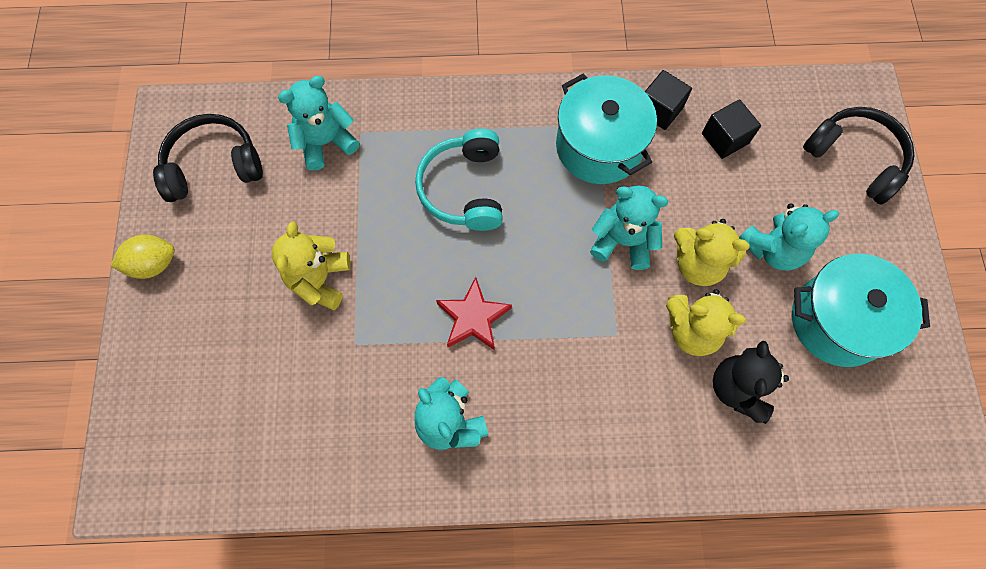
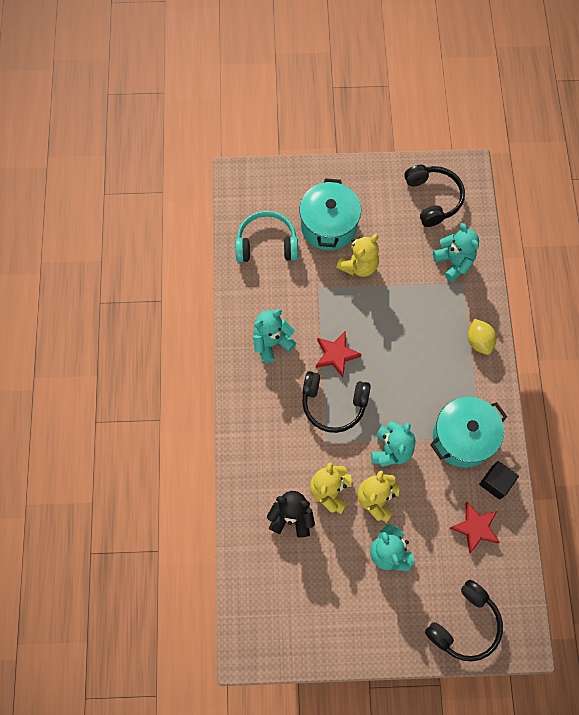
camera: 90 degrees right, 0 degrees up
(153, 264) = (366, 174): yellow lemon -> yellow lemon (479, 341)
(319, 280) = (358, 265): yellow teddy bear -> yellow teddy bear turned 120 degrees clockwise
(464, 188) = (425, 348): turquoise headphones -> turquoise headphones (266, 244)
(554, 323) = (333, 404): none -> black headphones
(725, 138) = (475, 527): black cube -> red star
(837, 321) = (338, 590): turquoise pot -> turquoise pot (328, 225)

